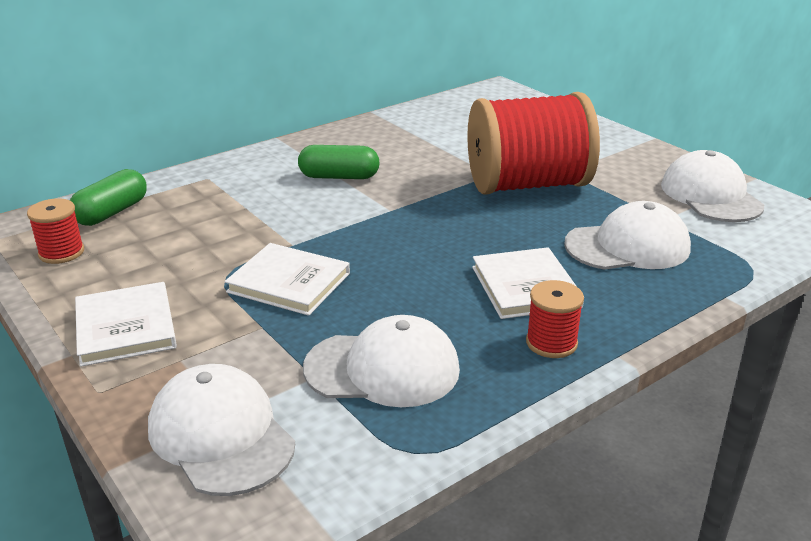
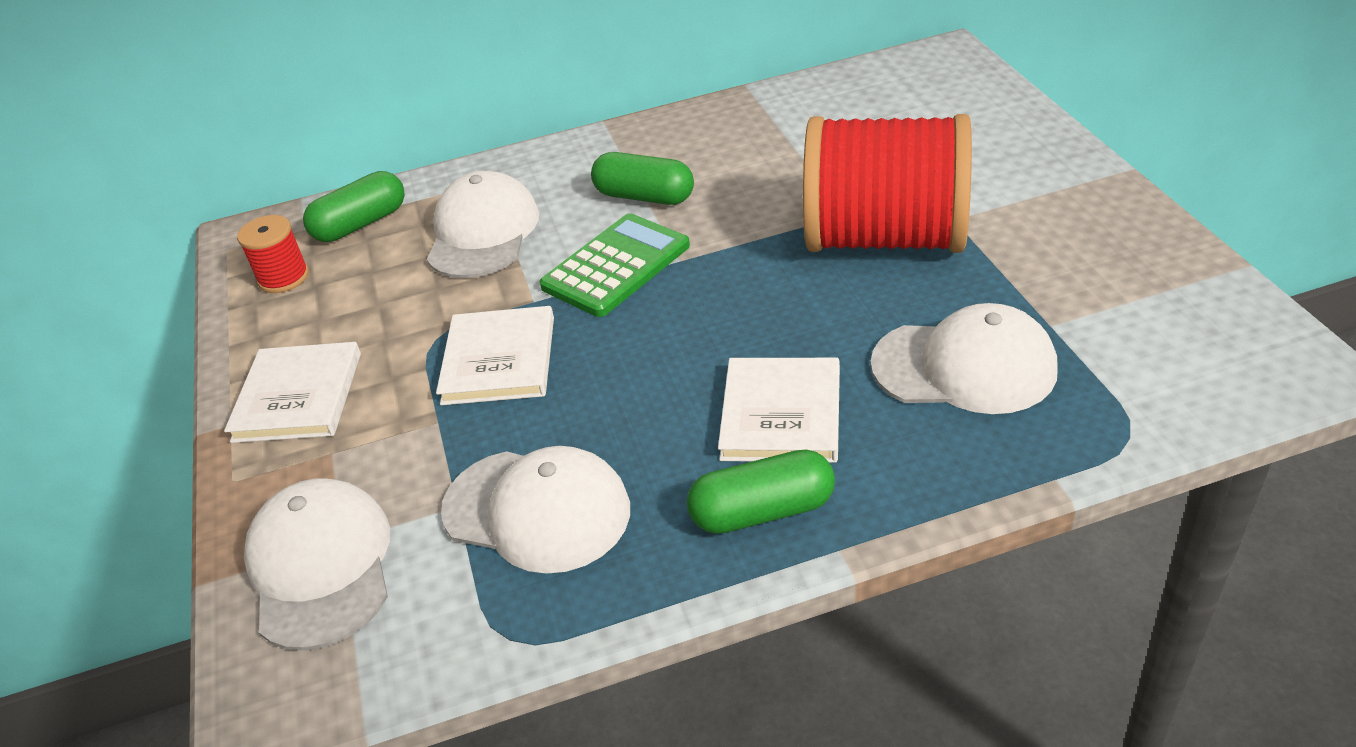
camera: 25 degrees right, 10 degrees up
(289, 282) = (499, 360): white book -> white book turned 45 degrees clockwise
(345, 218) = (616, 266): none -> green calculator
(551, 343) = (762, 511): red spool -> green capsule
(710, 195) = (1151, 290): white cap -> white cap (483, 233)

